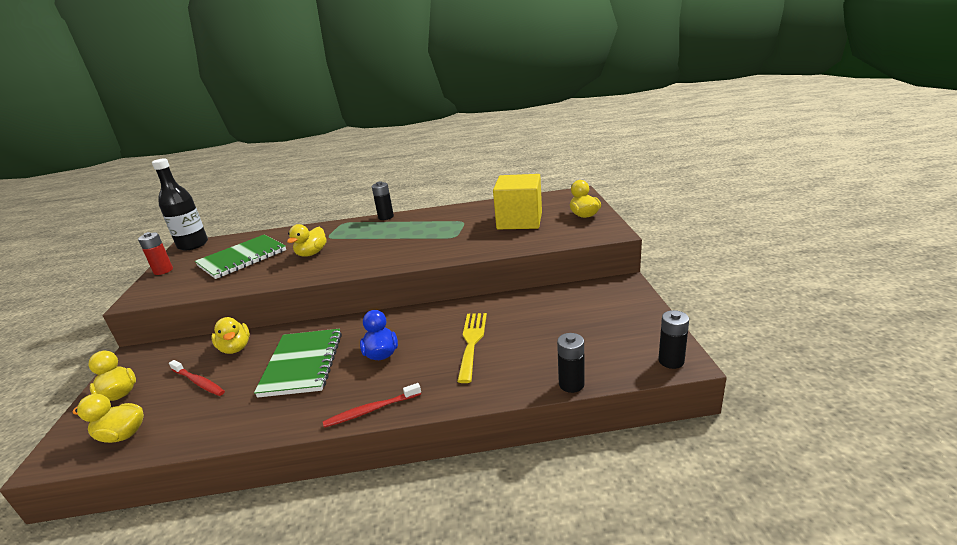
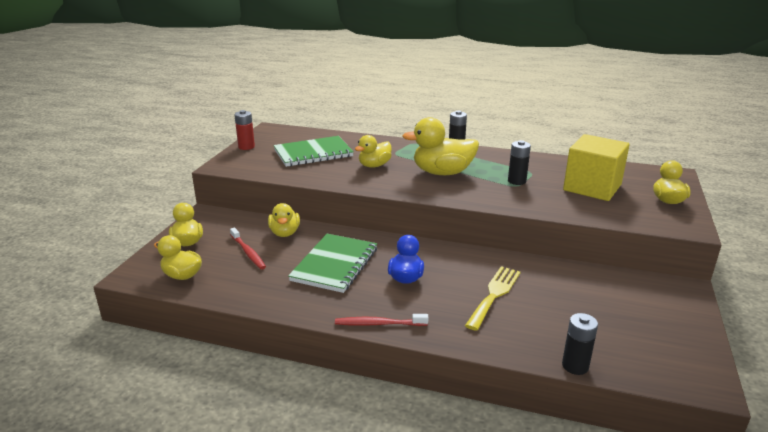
camera: 20 degrees right, 0 degrees up
(193, 245) = (276, 129): black bottle -> none
(382, 243) = (442, 173): none -> yellow duck
(671, 361) = (694, 380): black battery -> black battery (517, 181)

